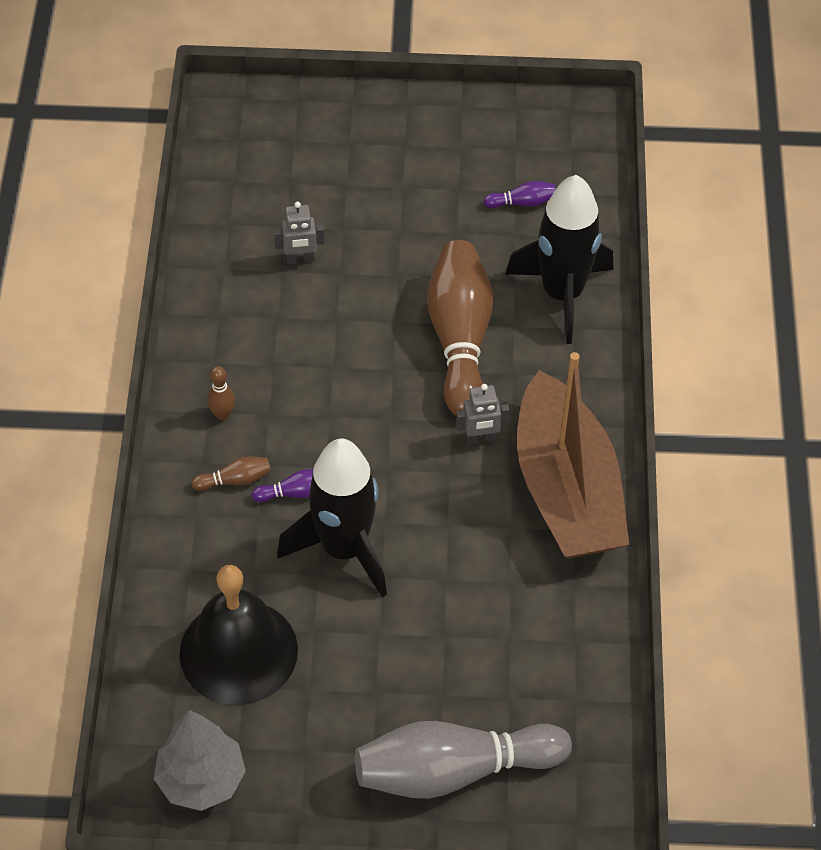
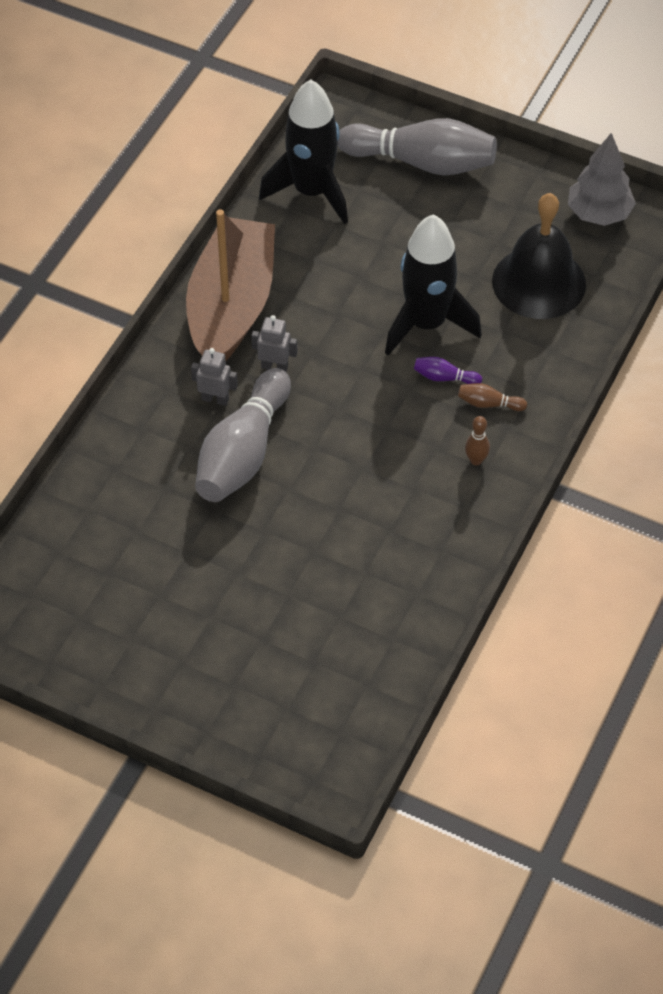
camera: 155 degrees left, 0 degrees up
(300, 259) = (343, 577): grey robot -> grey robot (215, 399)
(460, 339) = (243, 453): brown bowling pin -> grey bowling pin
(522, 202) = (110, 559): purple bowling pin -> none
(562, 294) = (131, 460): black rocket -> black rocket (312, 192)

